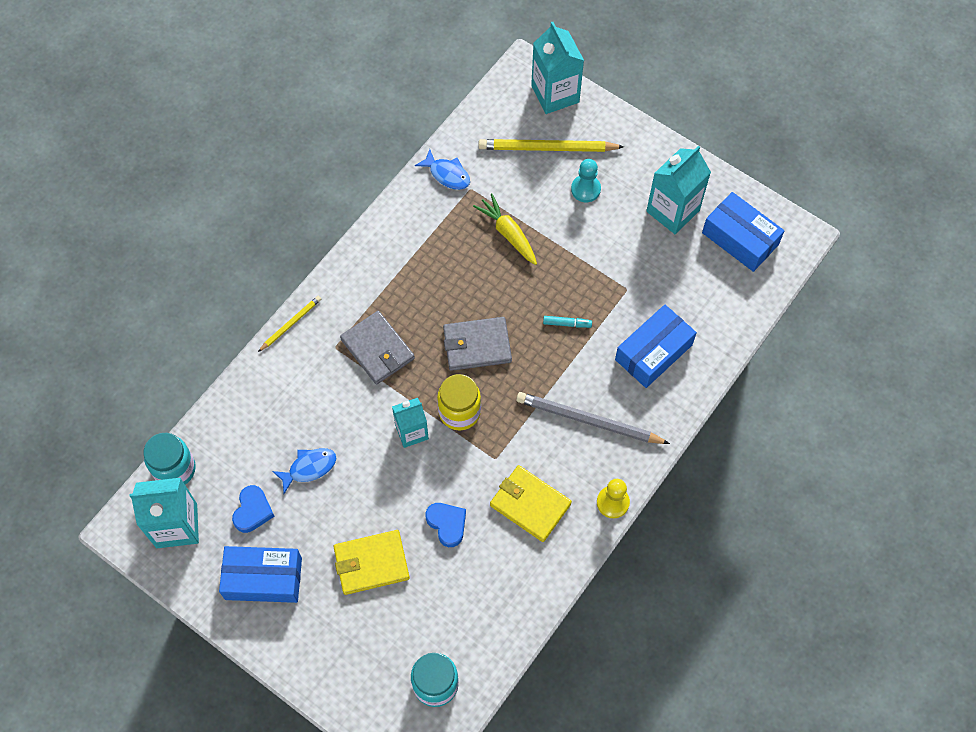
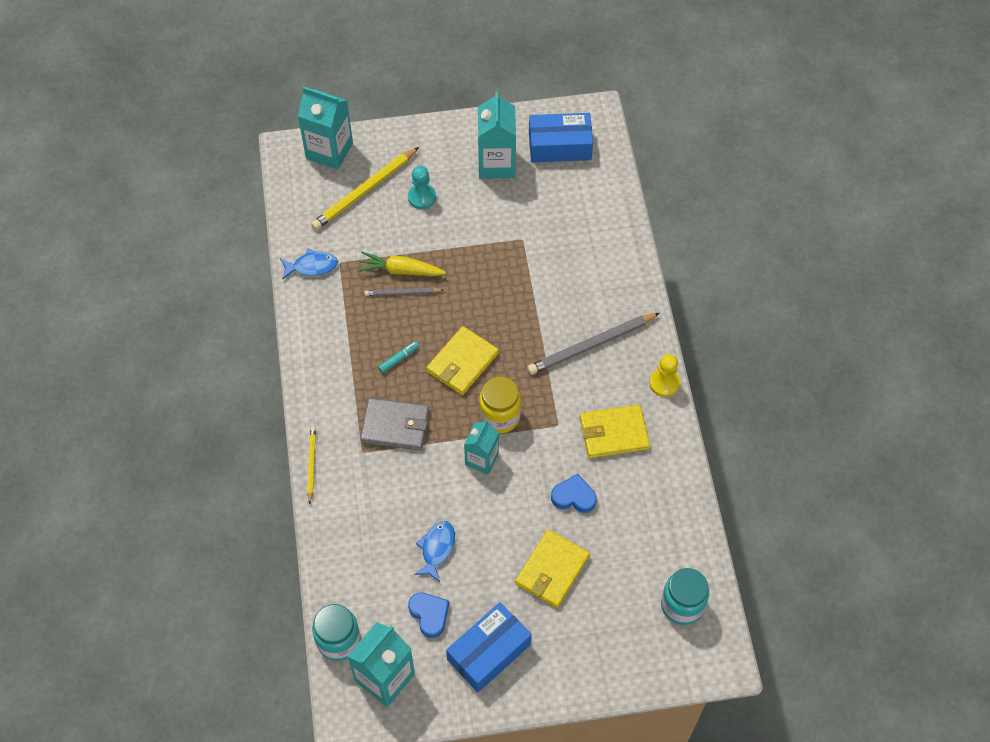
camera: 45 degrees left, 5 degrees down
(477, 345) = (462, 363): grey wallet -> yellow wallet
(490, 252) = (402, 293): none -> grey pencil
(567, 323) = (507, 295): turquoise marker -> turquoise marker (399, 359)
(653, 352) = (584, 265): blue box -> none

